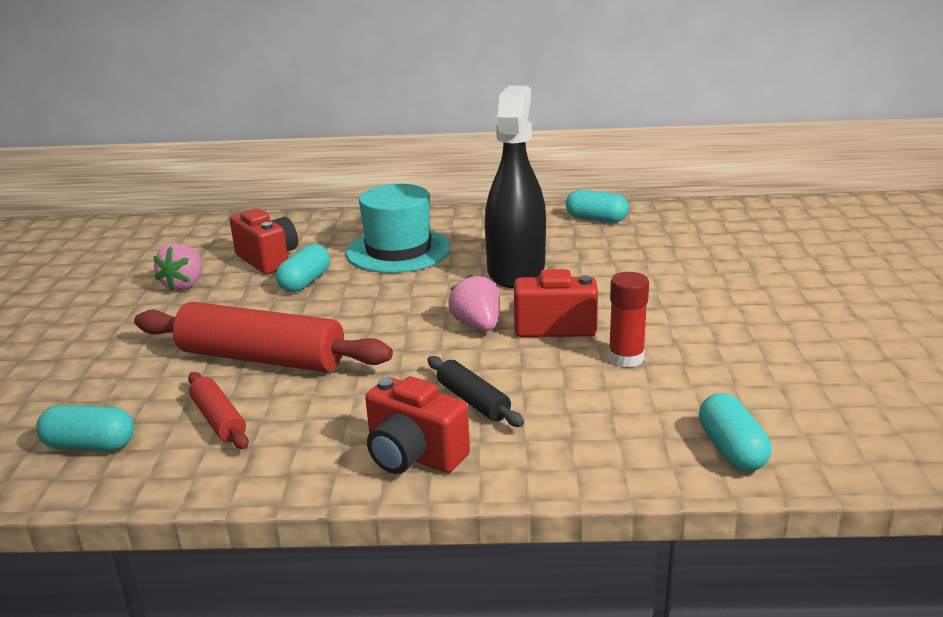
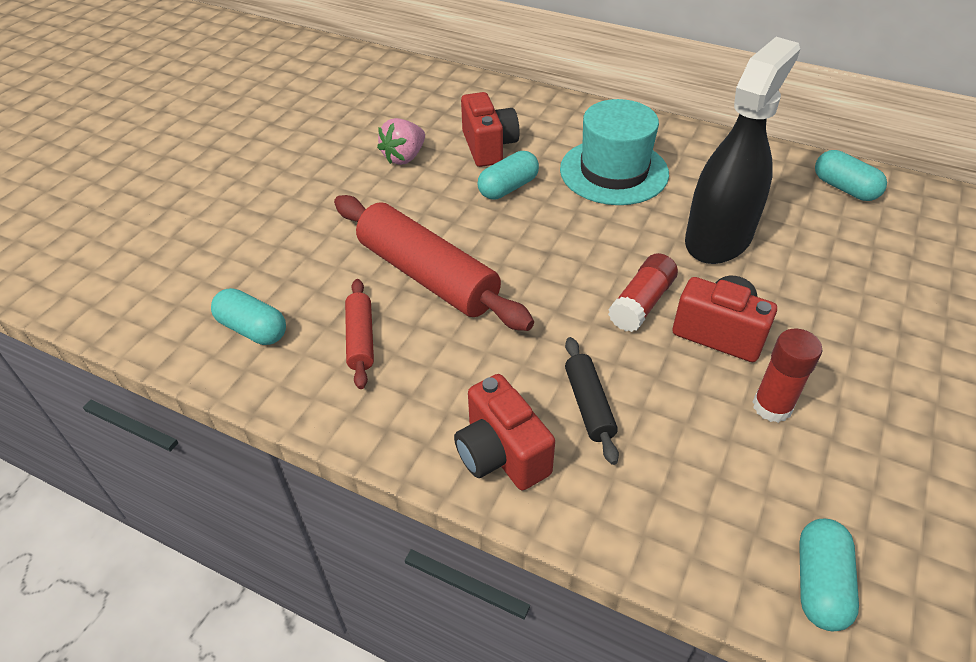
camera: 25 degrees right, 20 degrees up
(477, 325) = (641, 303): pink strawberry -> red glue stick

